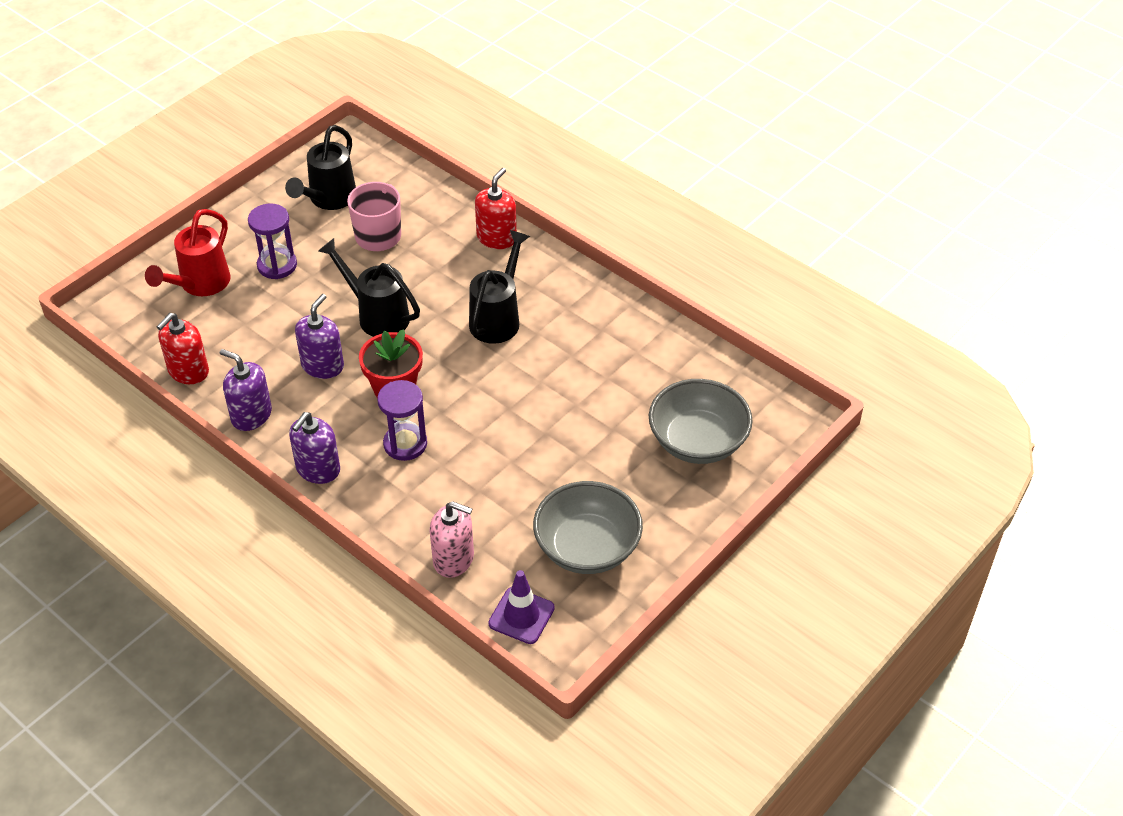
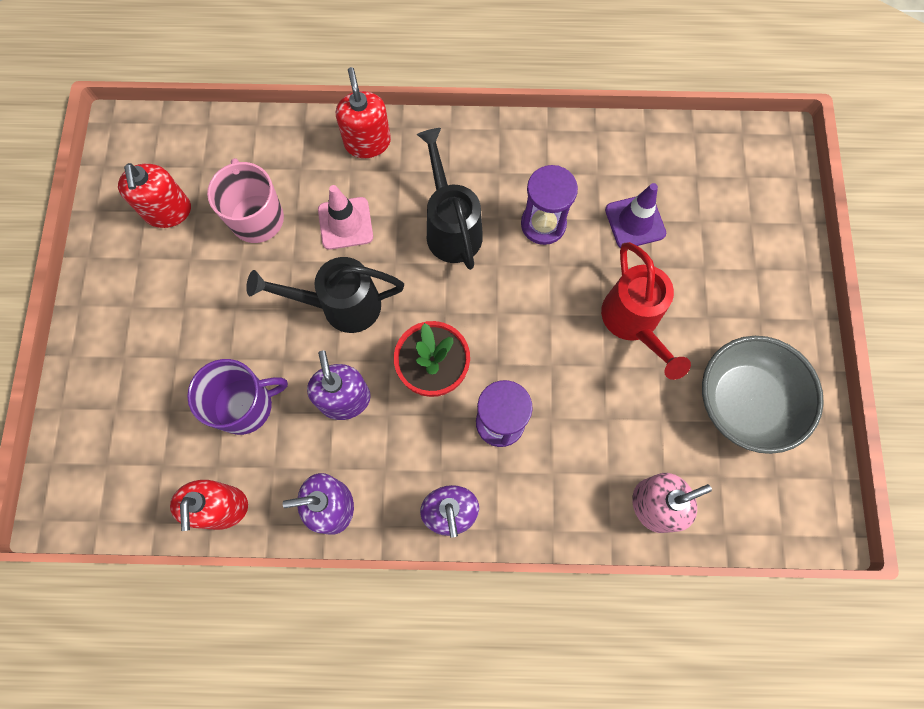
camera: 40 degrees left, 25 degrees up
(200, 284) = (135, 401): red watering can -> red watering can (633, 323)
(260, 329) = (245, 405): none -> purple mug
(277, 265) = (191, 322): purple hourglass -> purple hourglass (543, 224)
(329, 199) = (168, 211): black watering can -> red soap dispenser
(431, 273) = (345, 223): none -> pink traffic cone
(521, 616) = (760, 513): purple traffic cone -> purple traffic cone (635, 222)
(697, 441) = (728, 227): grey bowl -> none

